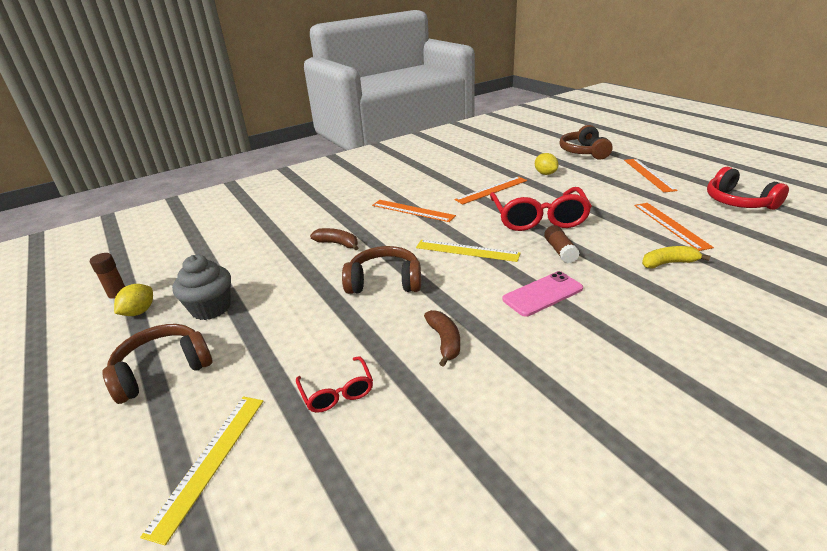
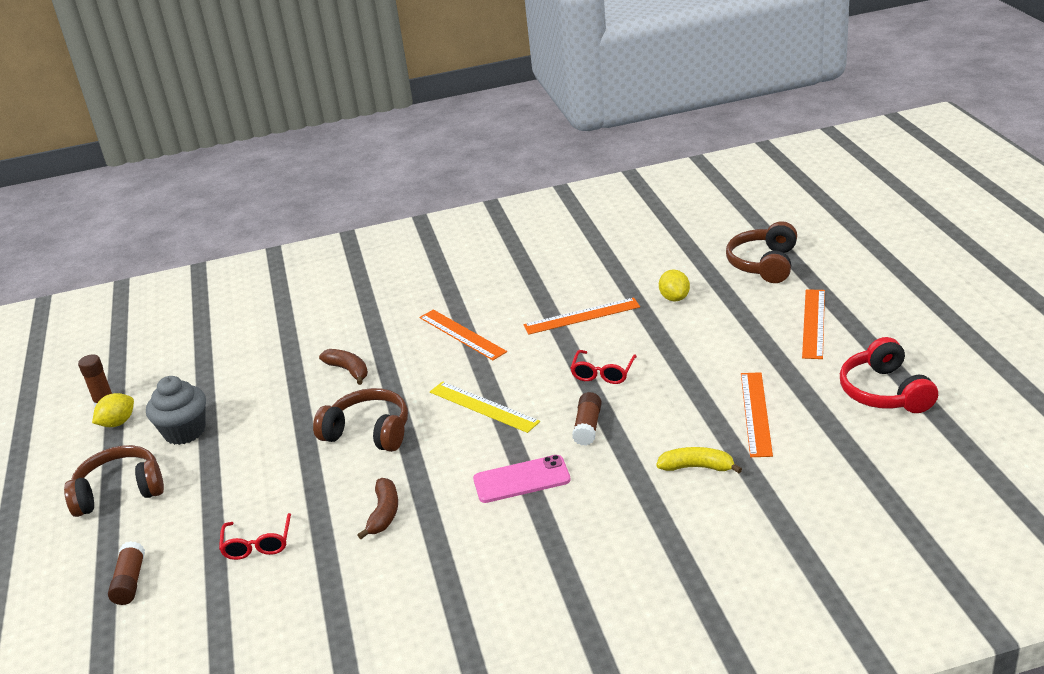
camera: 20 degrees right, 0 degrees up
(209, 461) = (130, 581): yellow ruler -> brown glue stick
(538, 218) = (603, 373): red glasses -> red glasses, size x0.50

